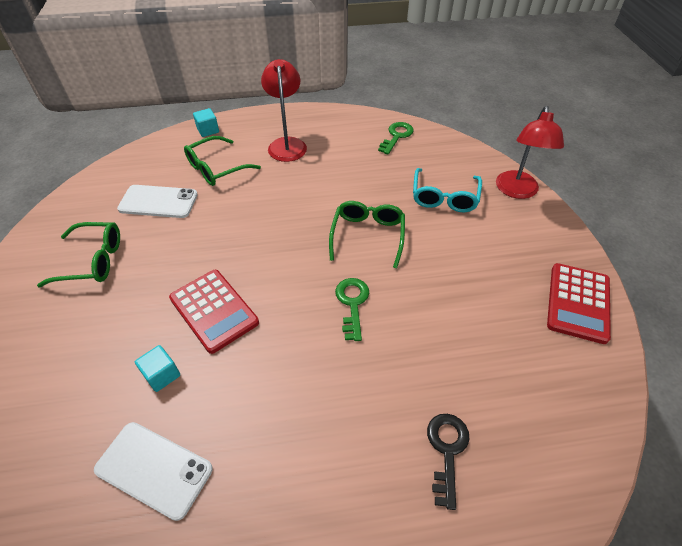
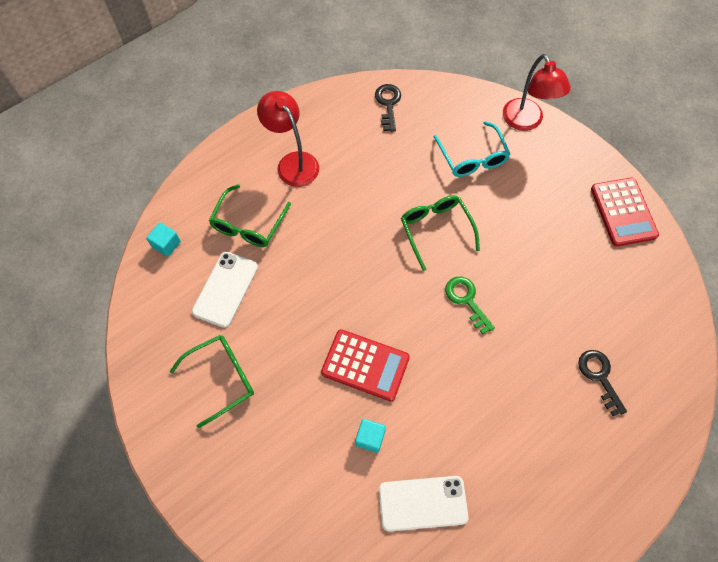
camera: 30 degrees left, 15 degrees up
(158, 202) = (225, 289): white phone -> white phone turned 45 degrees counterclockwise
(208, 130) = (200, 182): turquoise cube -> turquoise cube (166, 244)
(396, 136) = (388, 104): green key -> black key

